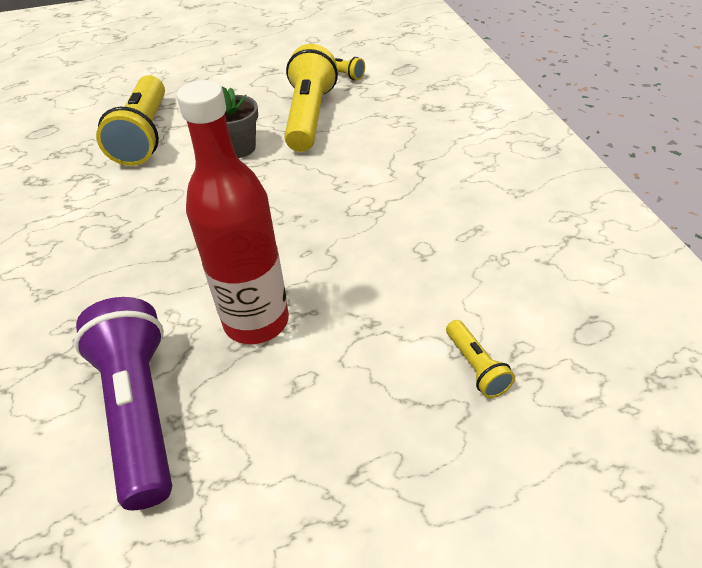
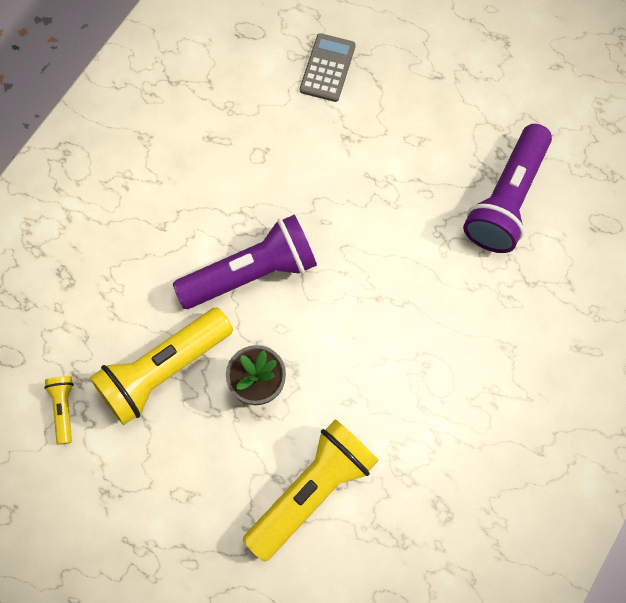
camera: 135 degrees left, 25 degrees up
(256, 321) = (402, 198): red bottle -> none
(320, 187) = (252, 272): none -> purple flashlight
(476, 367) = (327, 68): yellow flashlight -> grey calculator

